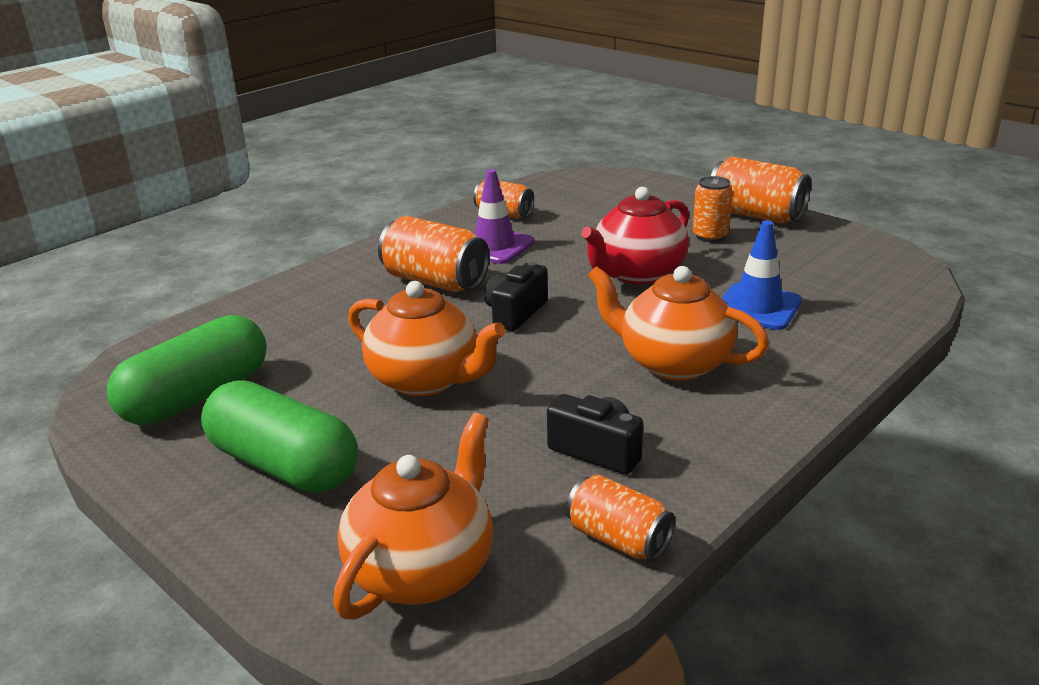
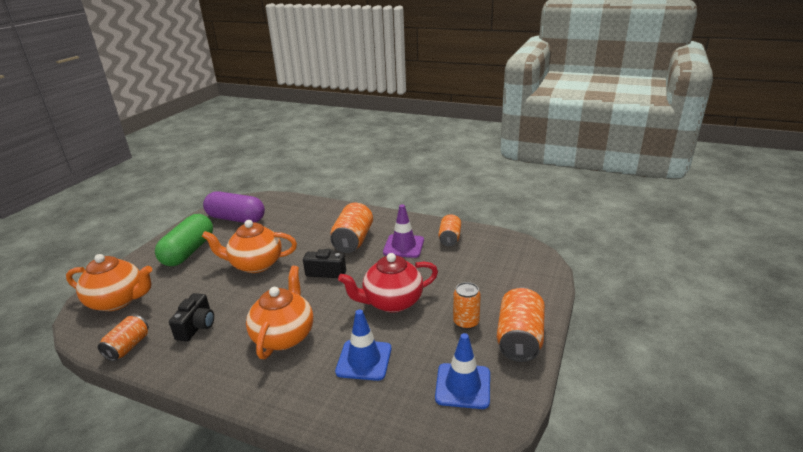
camera: 70 degrees right, 0 degrees up
(197, 396) = (236, 219): green capsule -> purple capsule
(426, 380) = (255, 264): orange teapot -> orange teapot turned 75 degrees clockwise
(637, 273) = (391, 302): red teapot -> red teapot turned 45 degrees counterclockwise
(826, 256) = (463, 386): none -> blue traffic cone

